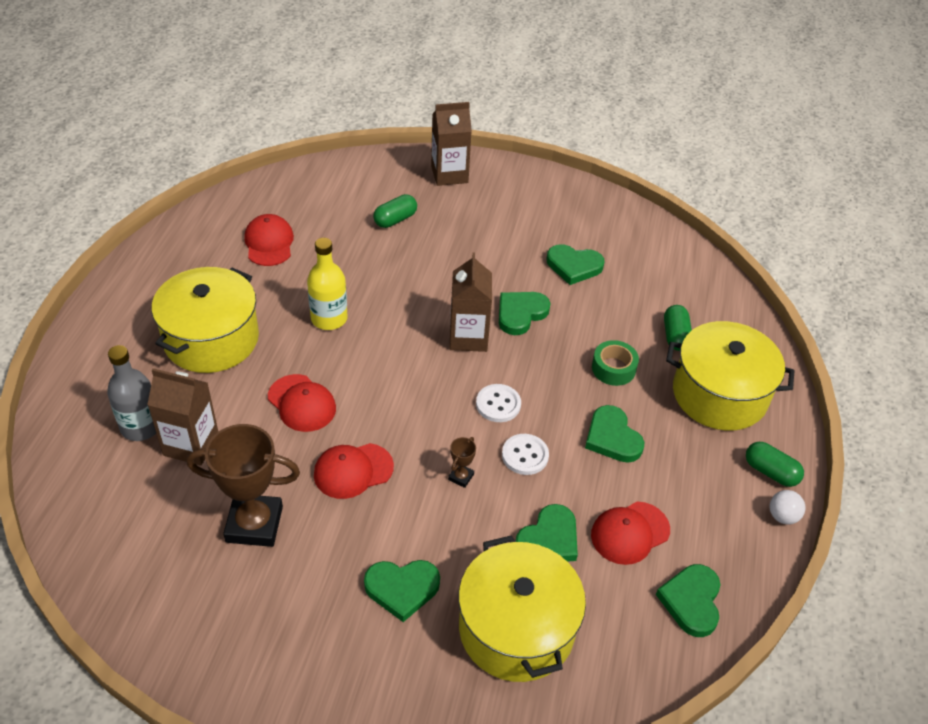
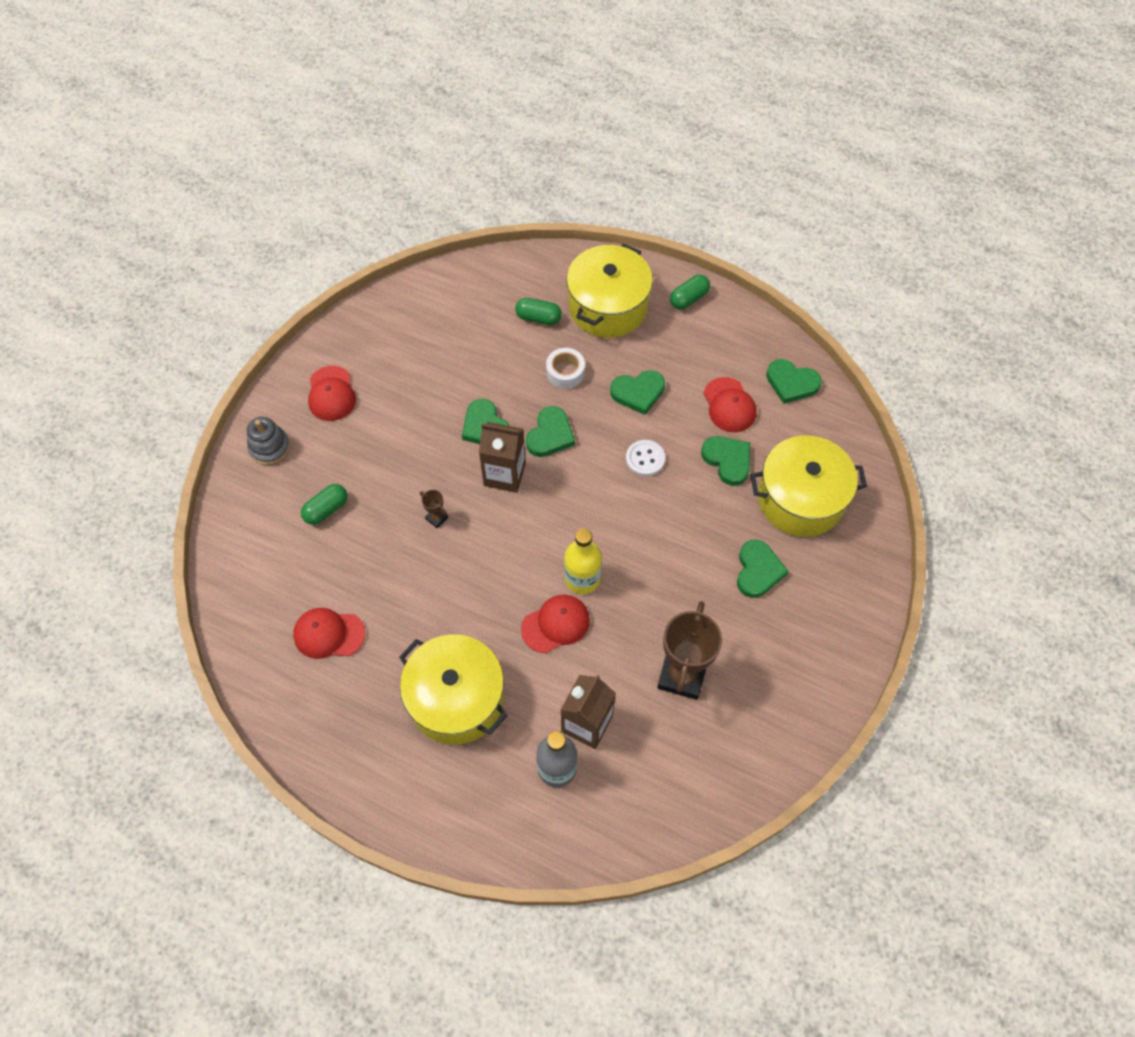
camera: 75 degrees left, 15 degrees up
(329, 318) = (453, 589): yellow bottle -> yellow bottle (582, 578)
(353, 471) = (639, 591): red cap -> red cap (331, 394)
(395, 219) = (326, 509): green capsule -> green capsule turned 75 degrees clockwise
(449, 174) = (270, 448): brown carton -> grey stacking toy
(461, 477) = (659, 510): brown trophy -> brown trophy (436, 518)
(498, 404) = (587, 467): white button -> none
(574, 266) = (435, 370): green heart -> green heart (550, 435)
(613, 368) = (565, 372): green tape -> white tape
(782, 516) = (729, 305): white ball -> none

